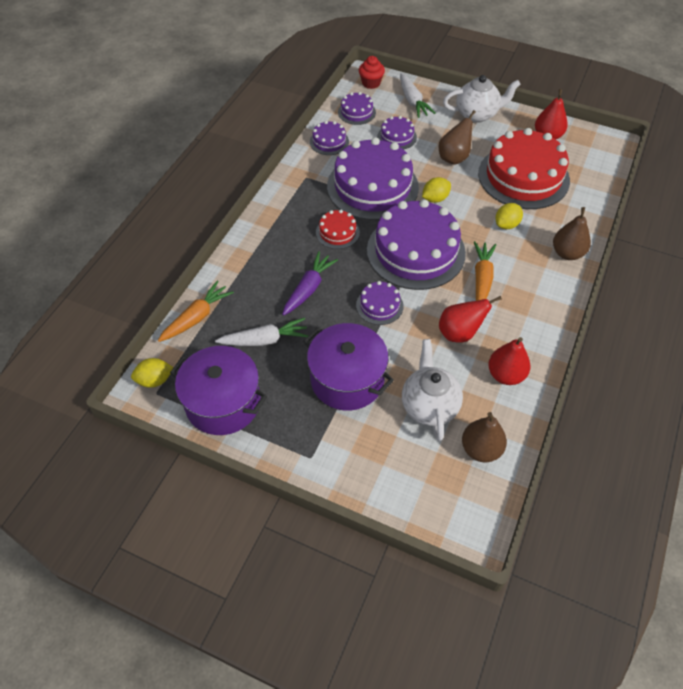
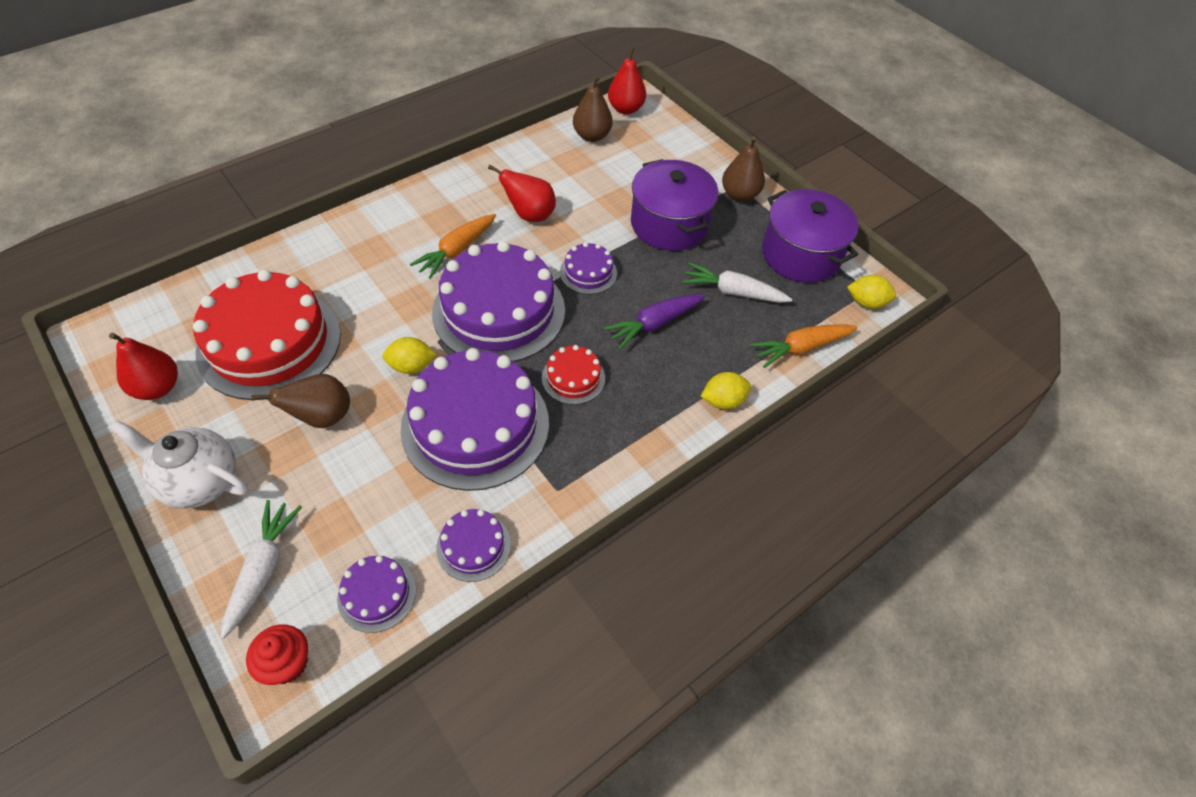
camera: 155 degrees left, 0 degrees up
(397, 137) = (362, 500): purple cake -> none
(429, 405) = (609, 177): white teapot -> none
(505, 375) = (521, 169): red pear -> red pear (625, 109)
(506, 225) = (364, 293): yellow lemon -> yellow lemon (723, 401)
(567, 253) = (340, 235): brown pear -> brown pear (739, 195)

